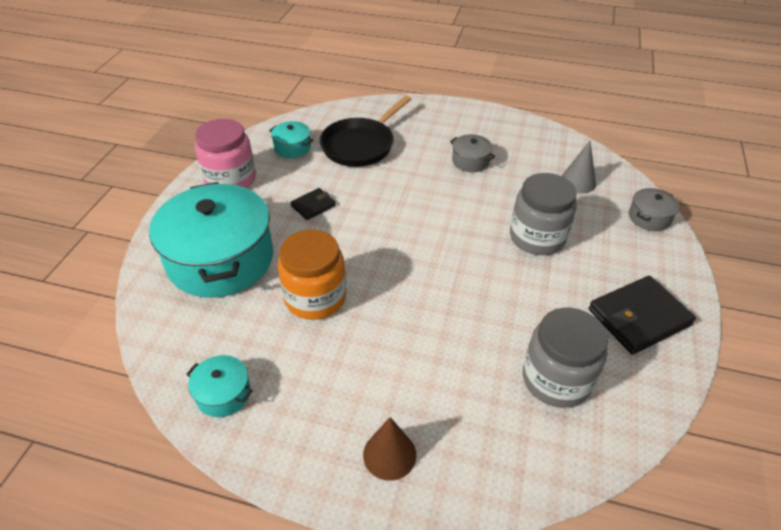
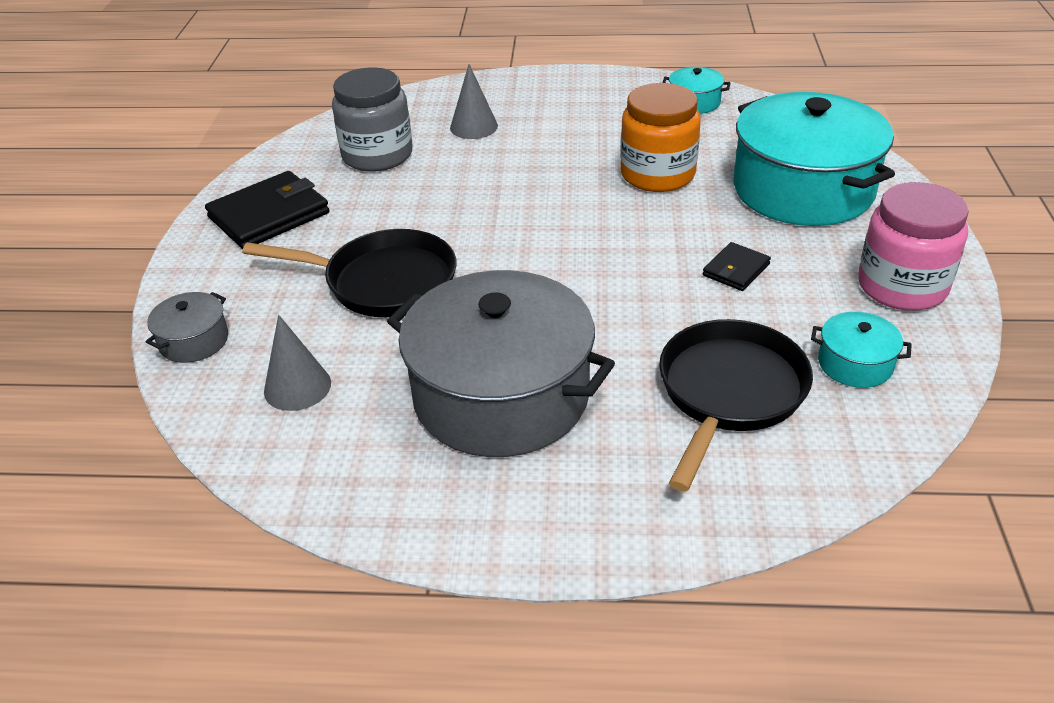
camera: 170 degrees right, 5 degrees down
(389, 454) = (527, 95): brown cone -> none
(458, 405) = (474, 127): none -> grey cone
(470, 161) = (501, 395): grey pot -> grey pot, size x2.36
(537, 237) = (383, 282): grey jar -> black pan

